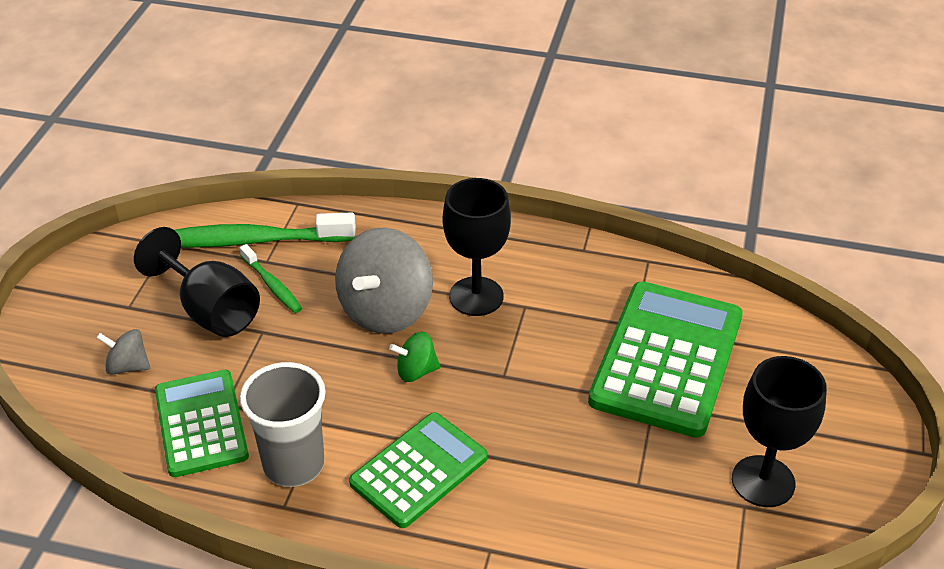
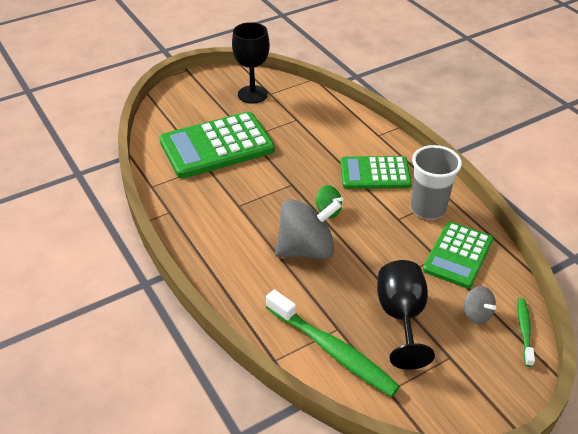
camera: 135 degrees left, 0 degrees up
(272, 285) = (350, 308): green toothbrush -> green toothbrush (524, 331)
(476, 296) = (254, 225): black goblet -> none

